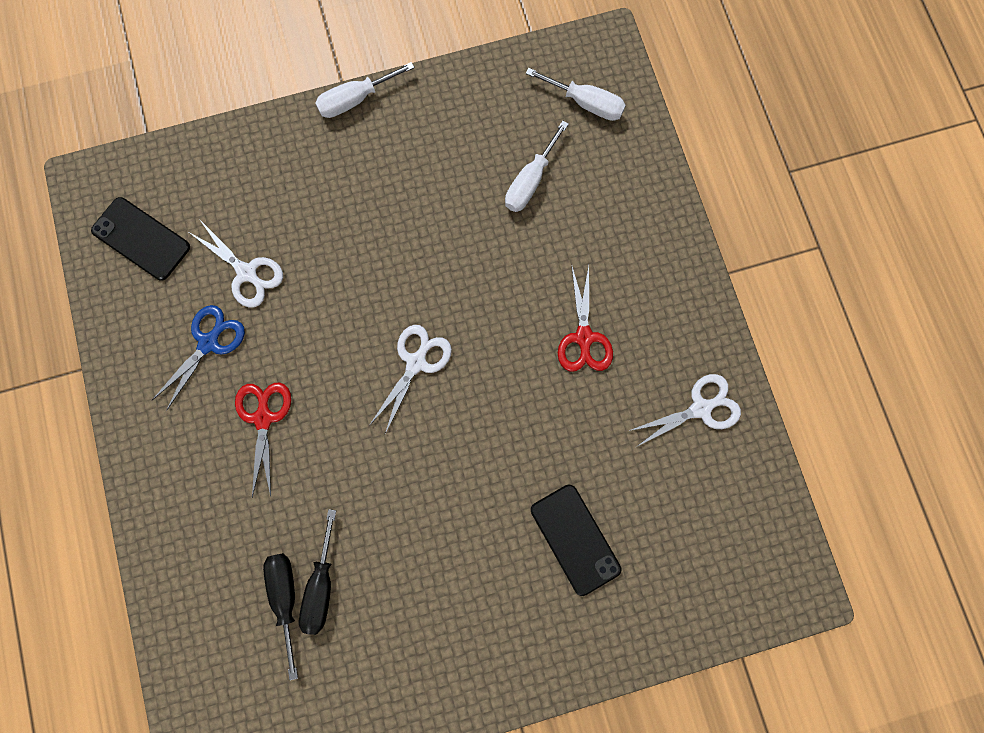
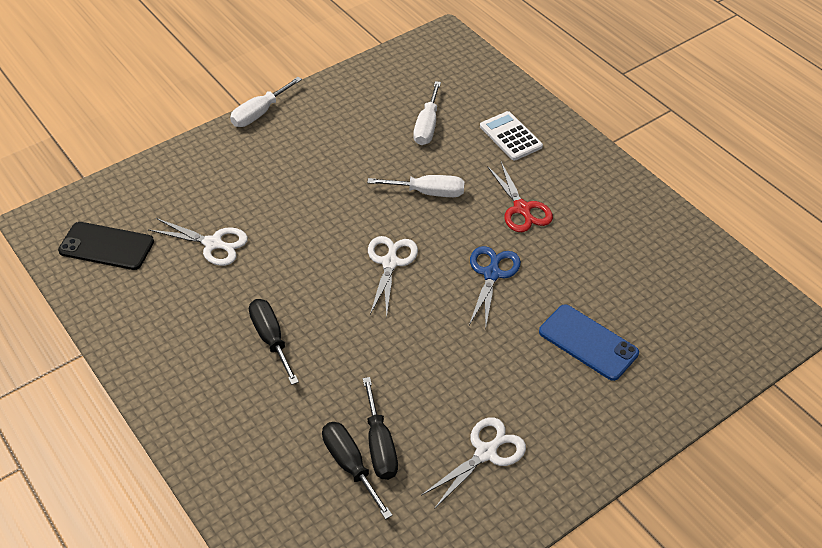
camera: 20 degrees left, 30 degrees down
(209, 343) = (197, 300): blue scissors -> blue scissors (492, 274)
(263, 418) = (271, 339): red scissors -> black screwdriver
(575, 539) = (588, 342): black phone -> blue phone
(585, 103) = (446, 72): white screwdriver -> white screwdriver (428, 192)
(616, 228) = (510, 136): none -> white calculator
(700, 408) = (640, 227): white scissors -> white scissors (486, 453)

